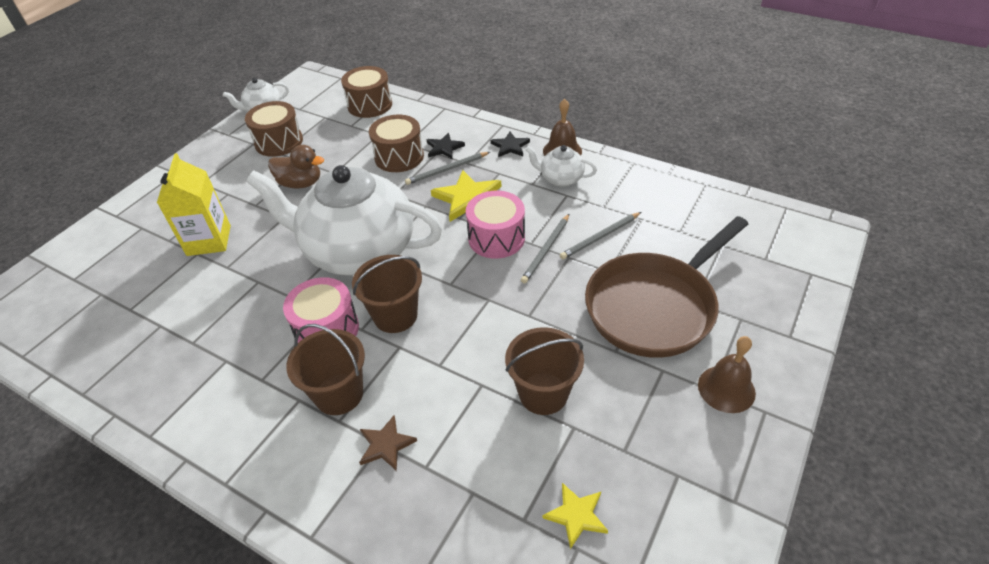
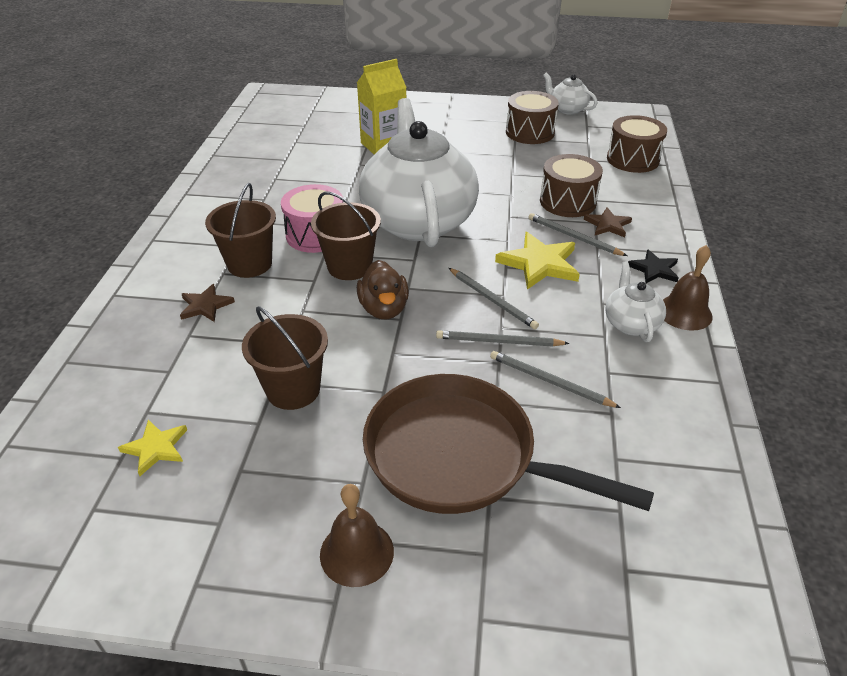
camera: 65 degrees right, 5 degrees down
(301, 183) = (483, 162): brown duck -> brown duck (384, 309)
(444, 148) = (607, 225): black star -> brown star
(496, 238) = (492, 300): pink drum -> grey pencil

